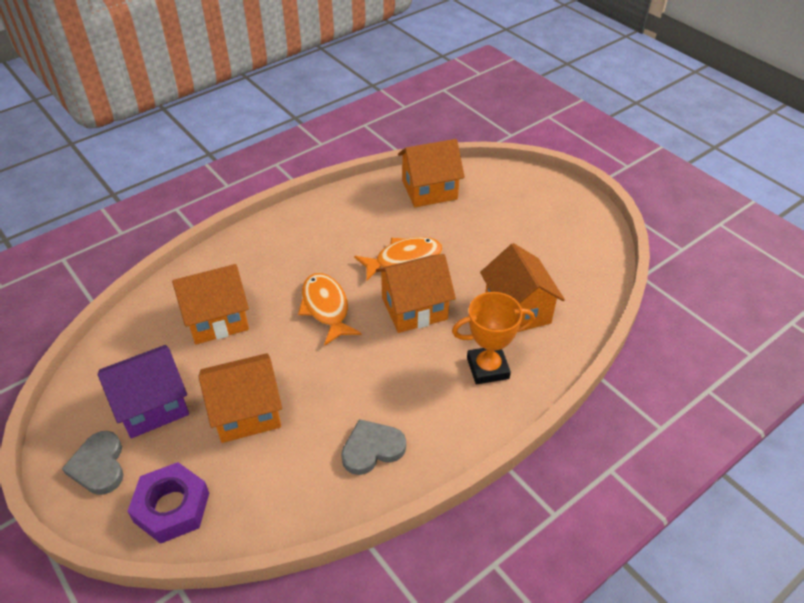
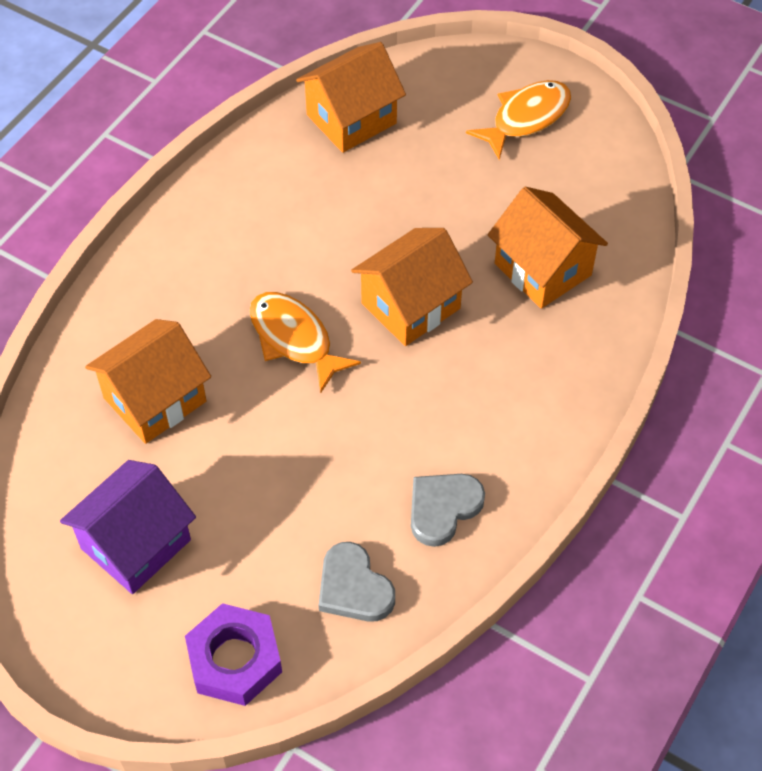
camera: 20 degrees left, 10 degrees up
(99, 465) = (111, 641): grey heart -> grey heart (354, 587)
(246, 412) = (263, 513): orange house -> none
(404, 259) = (364, 237): orange fish -> orange fish (526, 118)
(487, 368) = (537, 360): orange trophy -> none

